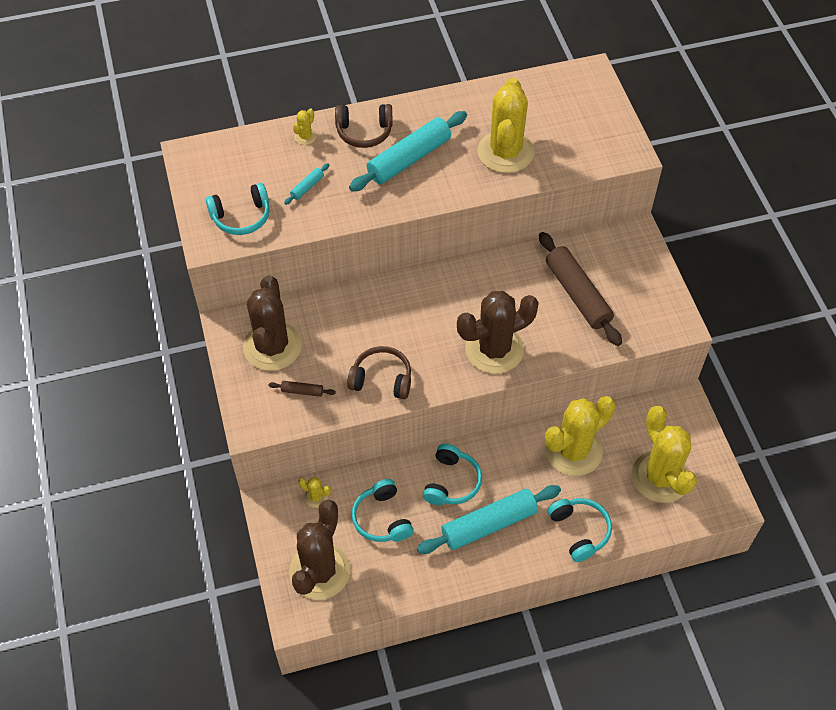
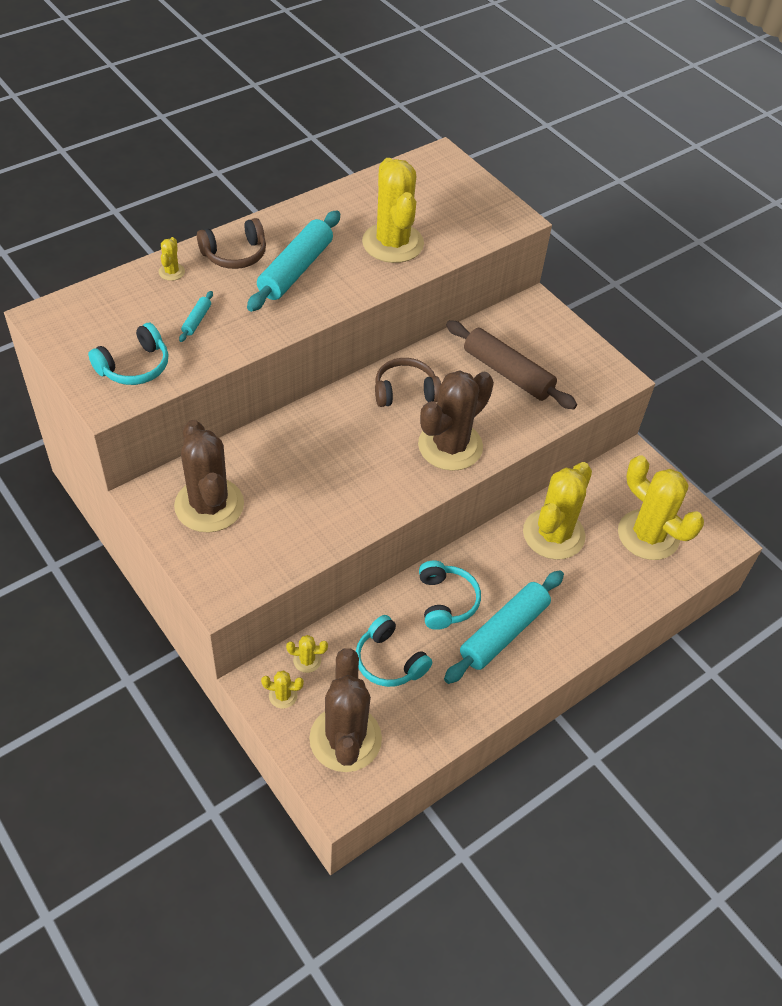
camera: 25 degrees left, 5 degrees down
(285, 520) = (283, 695): none -> yellow cactus
(302, 391) = (263, 543): brown rolling pin -> none
(381, 379) = (346, 506): brown headphones -> brown headphones (405, 391)
(579, 531) = (597, 611): turquoise headphones -> none

